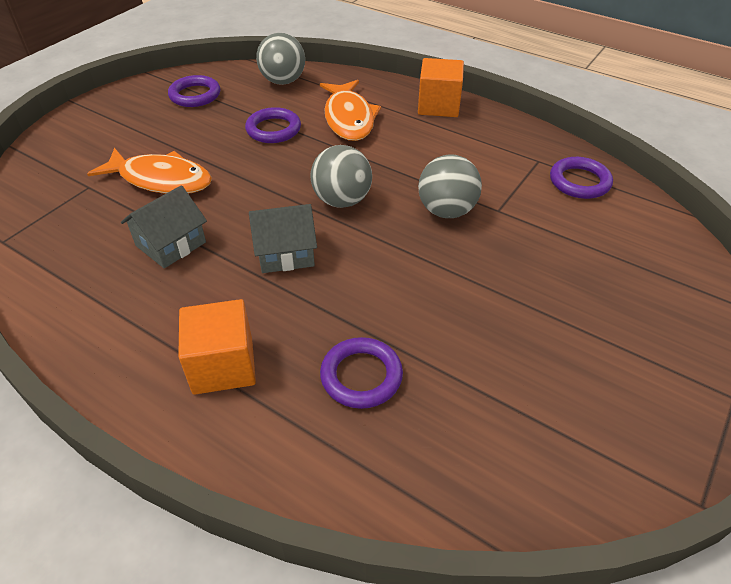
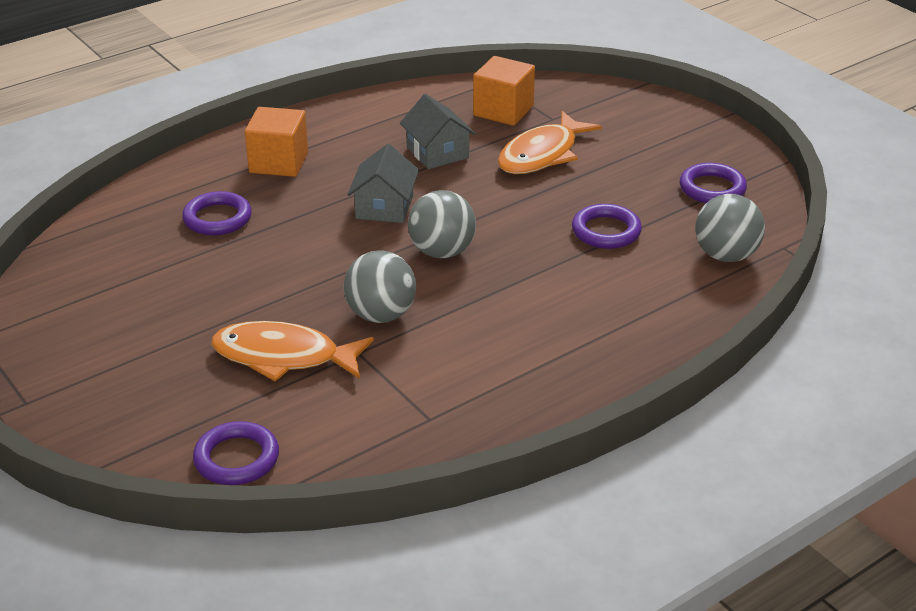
camera: 110 degrees right, 10 degrees down
(349, 118) = (606, 289): orange fish -> orange fish (283, 357)
(438, 106) = (604, 372): orange cube -> orange cube (503, 111)
(579, 182) = (366, 436): purple ring -> purple ring (236, 458)

